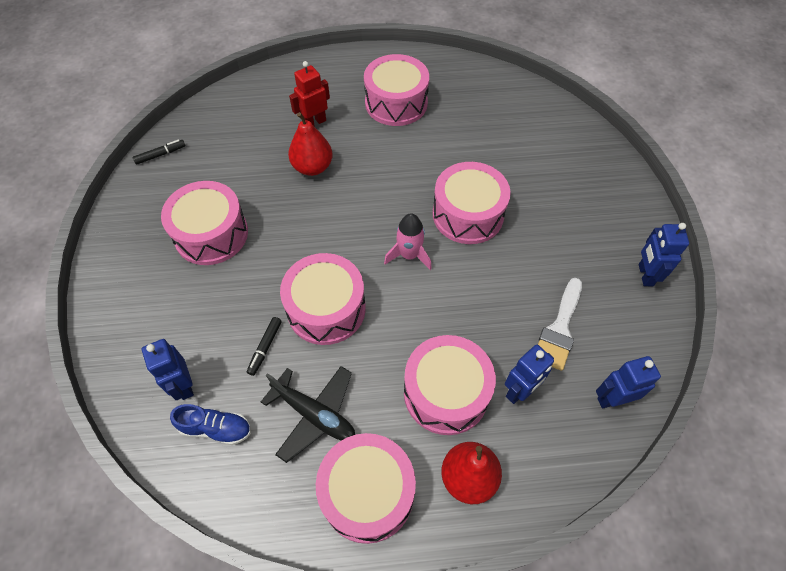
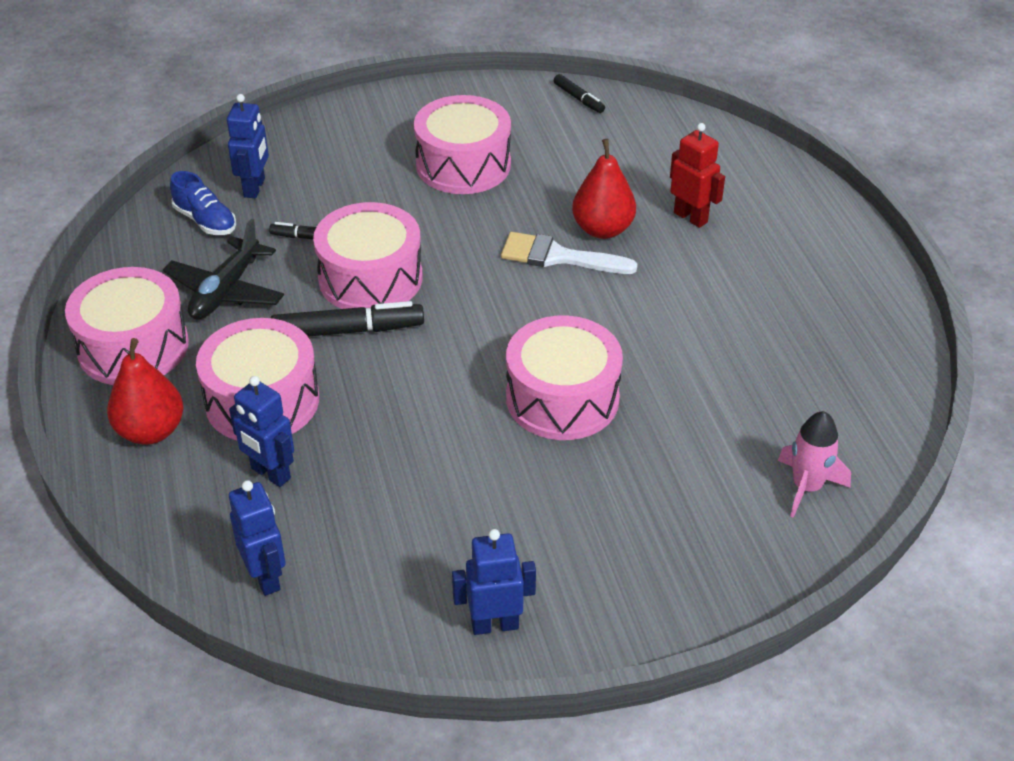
camera: 80 degrees right, 15 degrees down
(184, 385) = (255, 188): blue robot -> blue robot turned 135 degrees clockwise
(216, 428) = (205, 221): blue shoe -> blue shoe turned 45 degrees counterclockwise
(381, 329) = (348, 331): none -> black marker
(396, 103) = (769, 295): pink drum -> none
(409, 255) = (471, 343): pink rocket -> pink rocket (806, 487)
(559, 329) = (374, 514): white brush -> white brush (558, 257)

